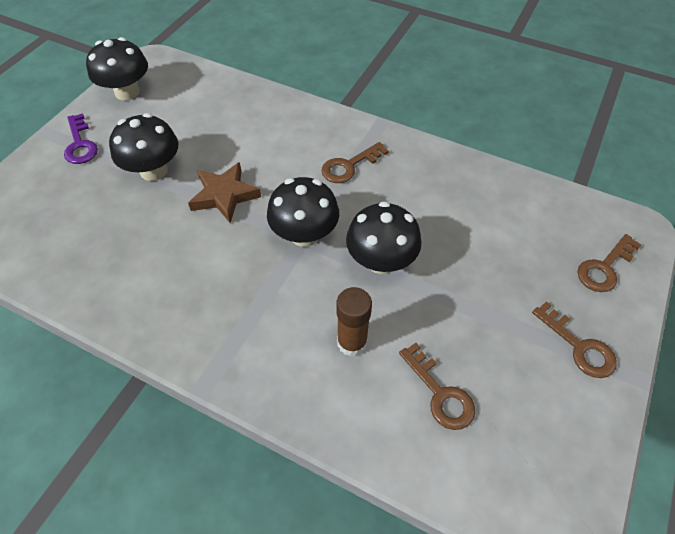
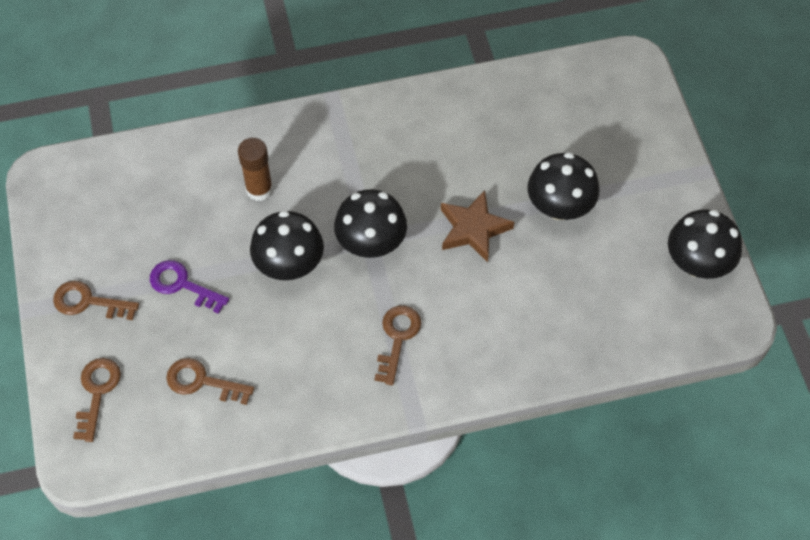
camera: 140 degrees right, 5 degrees up
(80, 144) = (654, 183): purple key -> purple key (182, 285)
(440, 393) = (171, 199): brown key -> brown key (202, 382)

